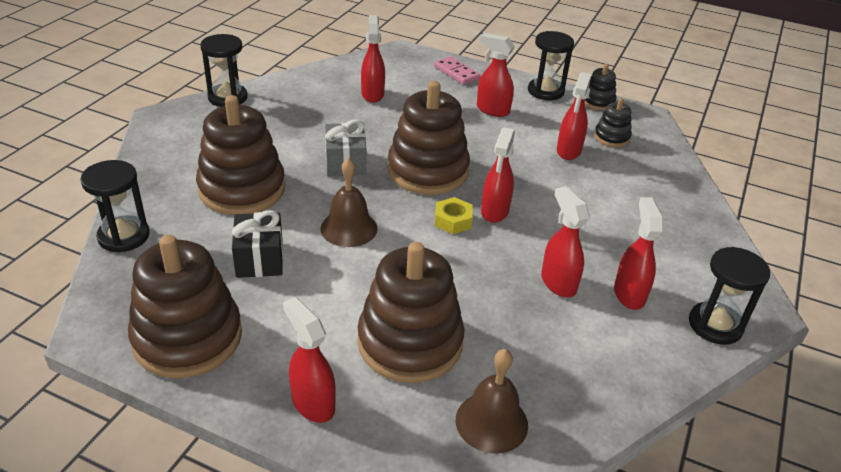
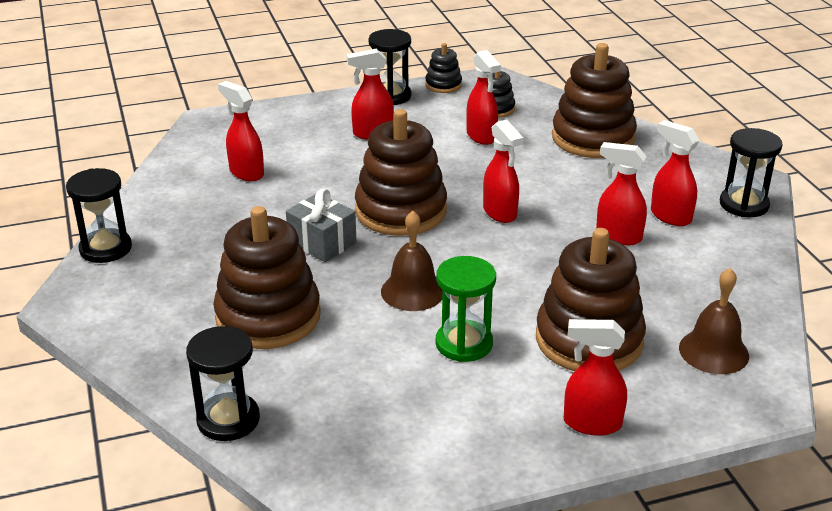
camera: 40 degrees left, 5 degrees down
(188, 338) = (427, 450): brown stacking toy -> brown stacking toy (593, 138)
(259, 259) = (381, 358): black gift -> none
(323, 285) = (464, 343): none -> green hourglass
(453, 220) = (481, 237): yellow nut -> none
(456, 73) = (290, 116): pink domino -> none

